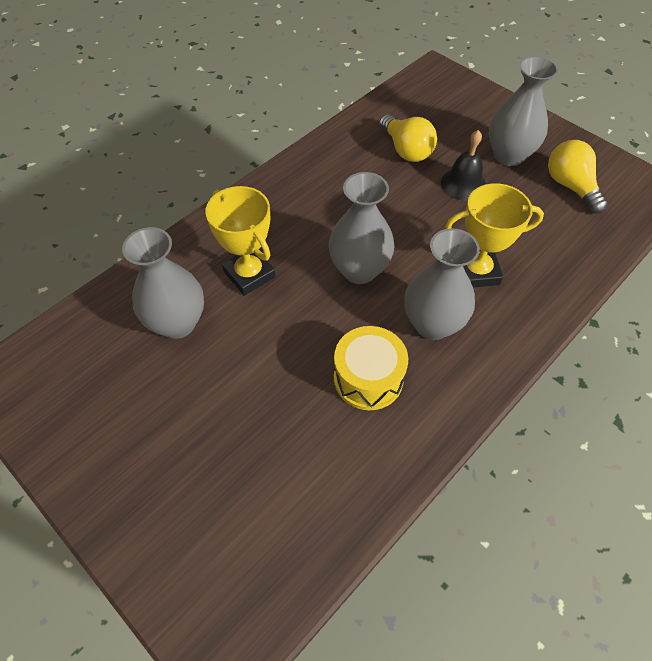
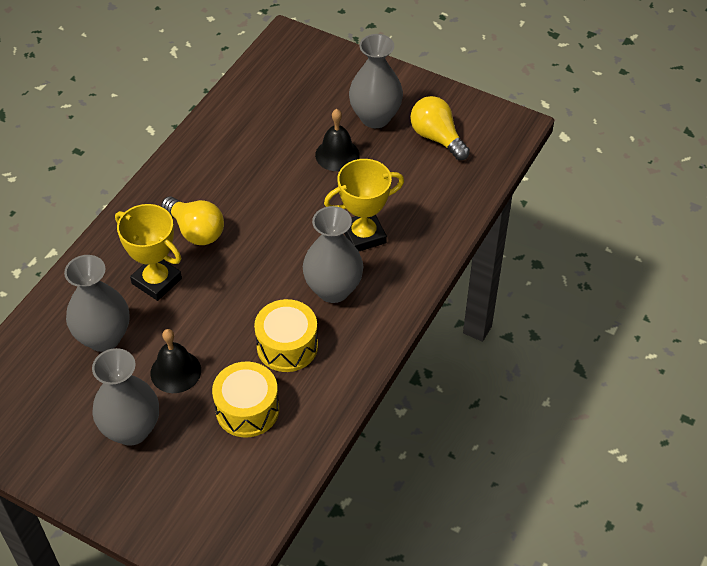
camera: 15 degrees left, 5 degrees down
(239, 379) = (175, 371): none -> black bell
(305, 445) = (247, 409): none -> yellow drum
(359, 270) = (257, 256): grey vase -> grey vase (131, 430)
(406, 150) = (275, 131): yellow light bulb -> yellow light bulb (196, 231)

